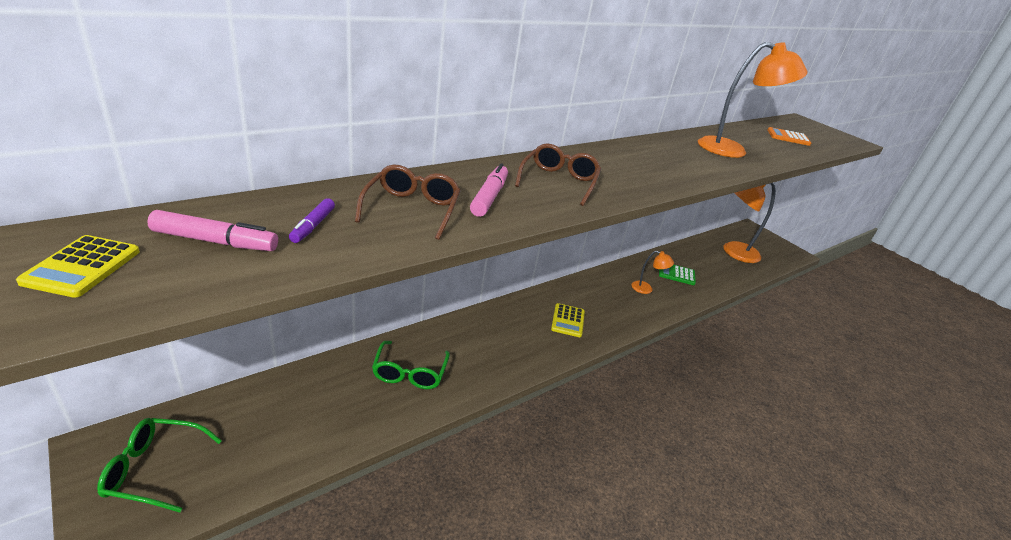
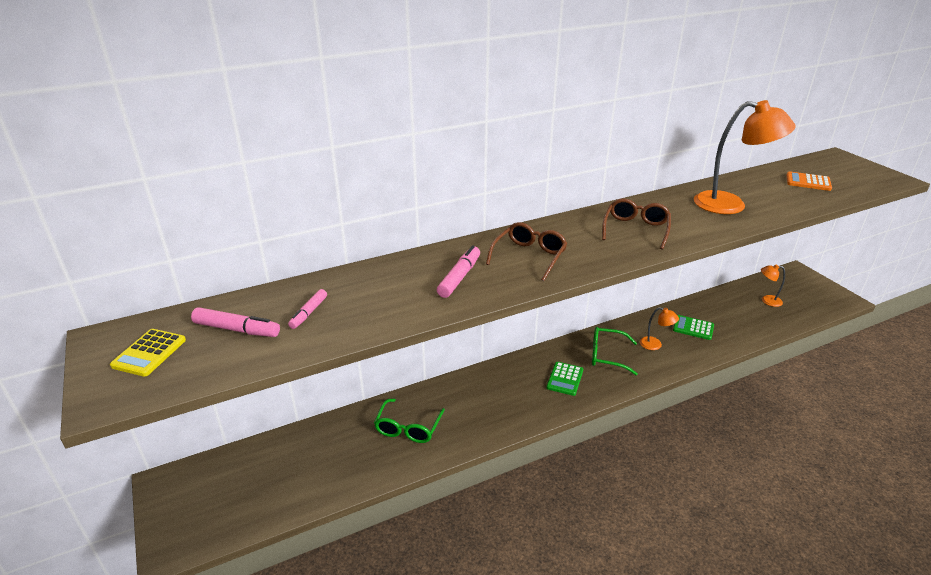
camera: 15 degrees right, 0 degrees up
(154, 469) = (202, 501): green glasses -> green glasses (606, 355)
(313, 226) = (308, 313): purple marker -> pink marker
(412, 209) = (390, 293): brown glasses -> brown glasses (635, 229)
(568, 321) = (565, 379): yellow calculator -> green calculator
(733, 251) = (767, 300): orange lamp -> orange lamp, size x0.49

